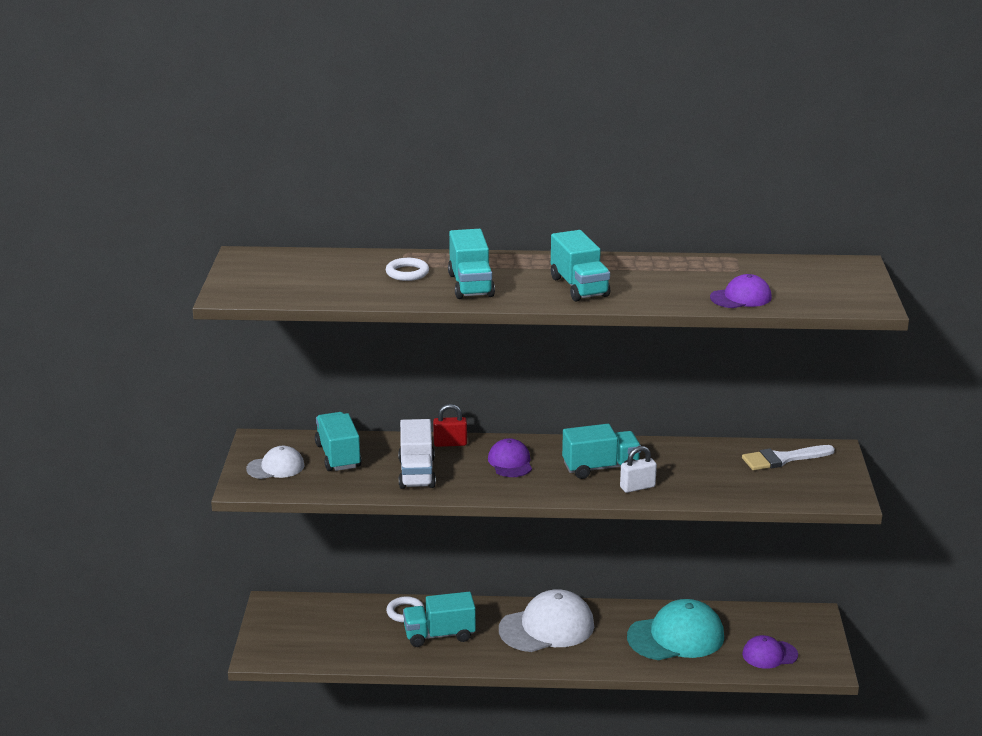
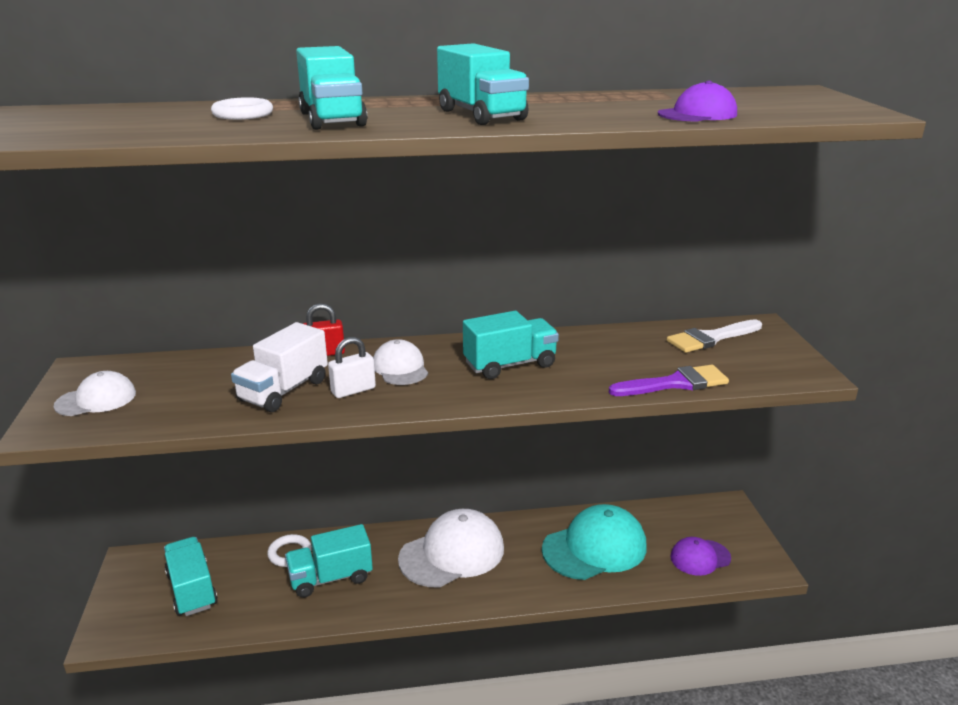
camera: 10 degrees left, 0 degrees up
(338, 456) = (182, 379): turquoise truck -> turquoise truck (192, 590)
(417, 473) = (284, 391): white truck -> white truck turned 45 degrees clockwise
(510, 462) = (400, 368): purple cap -> white cap
(637, 487) = (561, 383): white padlock -> white padlock (353, 390)
(730, 496) = (674, 383): none -> purple brush

